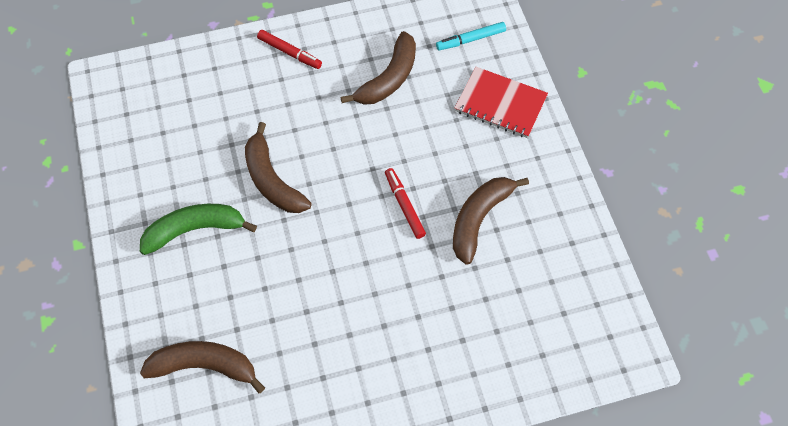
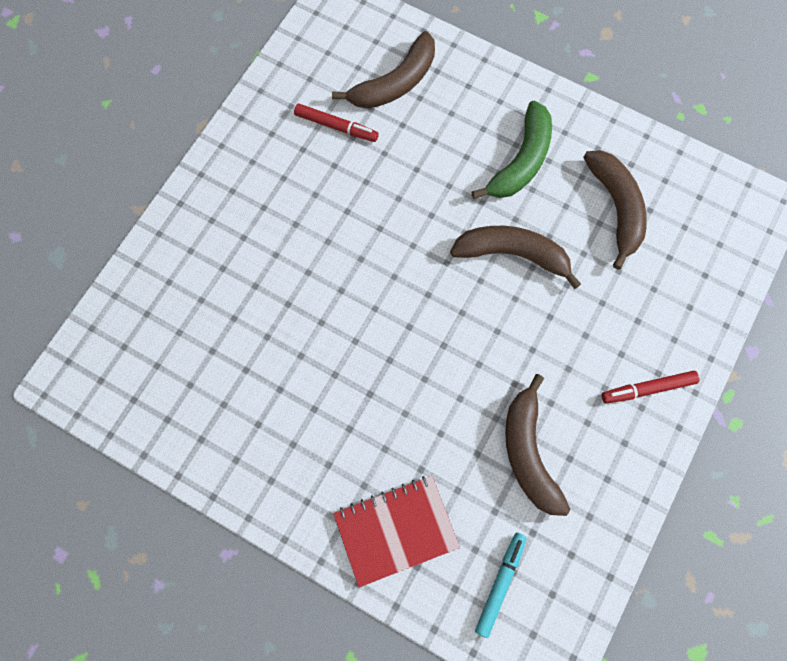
camera: 135 degrees right, 10 degrees up
(404, 205) = (380, 336): red marker -> red marker (336, 126)
(479, 219) = (304, 384): brown banana -> brown banana (616, 208)

